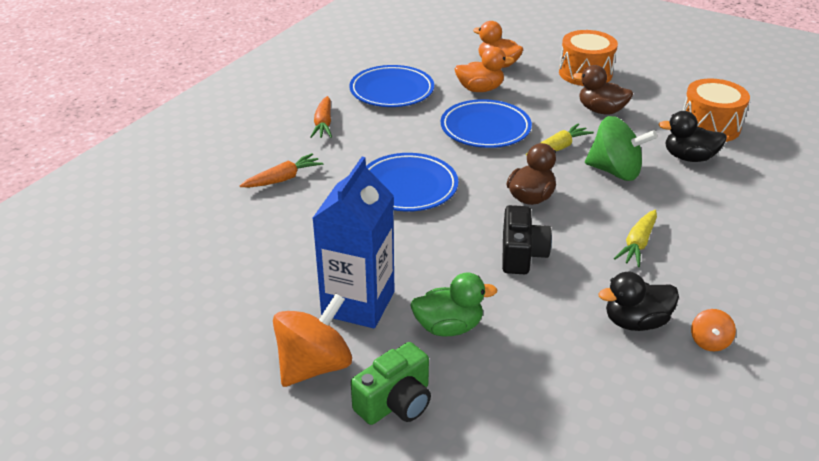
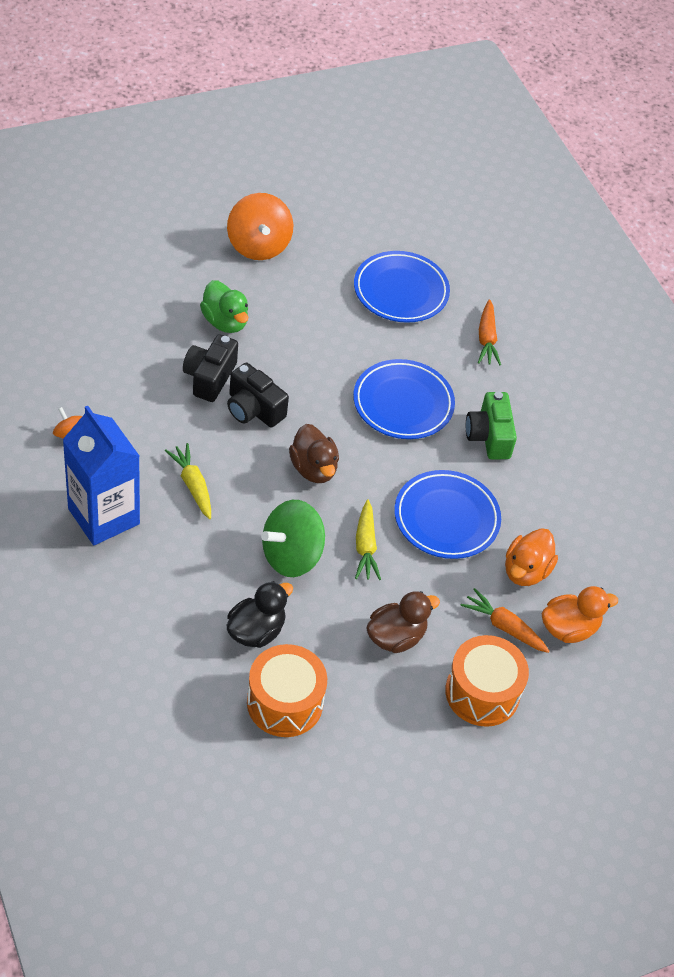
camera: 120 degrees right, 15 degrees up
(323, 124) = (557, 411): orange carrot -> orange carrot (504, 626)
(358, 303) = (293, 295): blue carton -> blue carton (103, 516)
(391, 91) = (581, 498): blue plate -> blue plate (400, 291)
(395, 402) = (192, 261): green camera -> green camera (489, 436)
(448, 327) = (225, 322): green duck -> green duck turned 60 degrees counterclockwise
(525, 297) = (209, 377): none -> black camera
(635, 322) = (127, 414): black duck -> none

